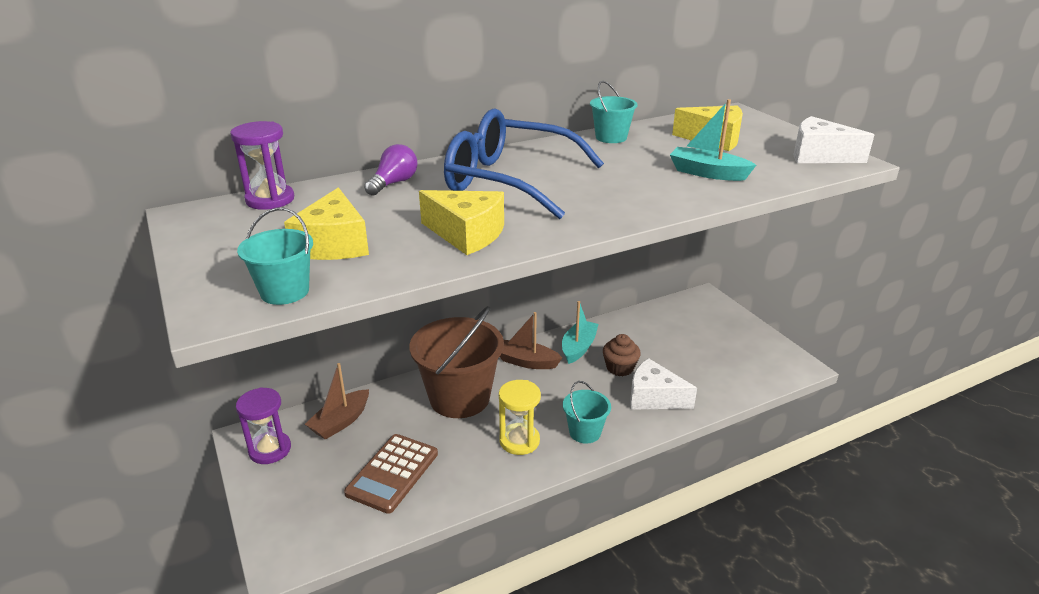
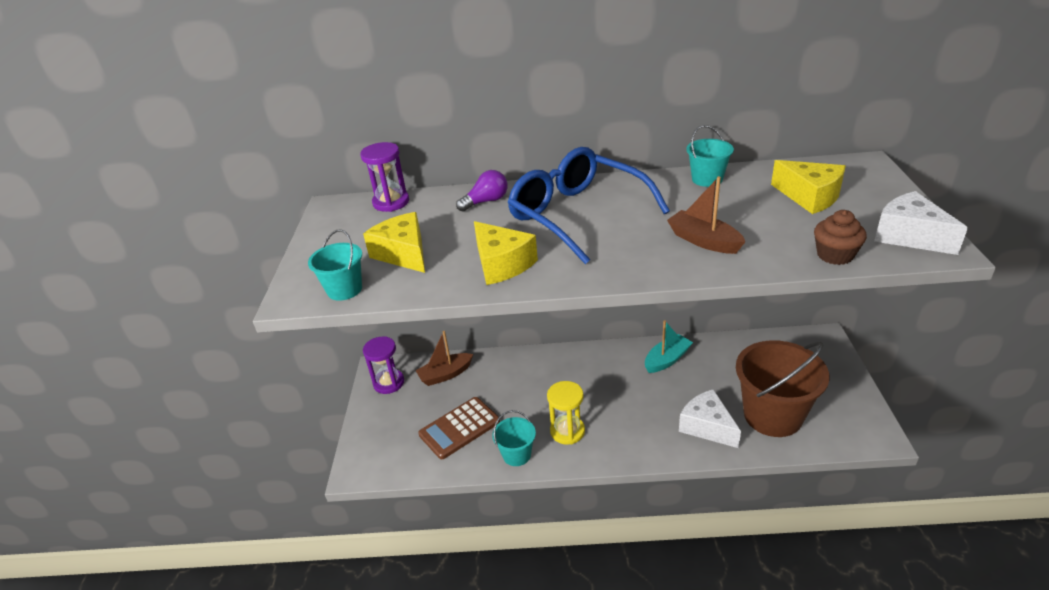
camera: 30 degrees right, 5 degrees up
(334, 244) = (403, 253): yellow cheese -> yellow cheese turned 120 degrees clockwise
(459, 398) = (541, 379): brown bucket -> brown bucket (772, 415)
(527, 362) = (614, 361): brown boat -> brown boat (704, 241)
(585, 432) = (625, 440): turquoise bucket -> turquoise bucket (516, 455)
(620, 368) = (693, 389): brown cupcake -> brown cupcake (835, 255)
(707, 173) = (765, 238): turquoise boat -> none

